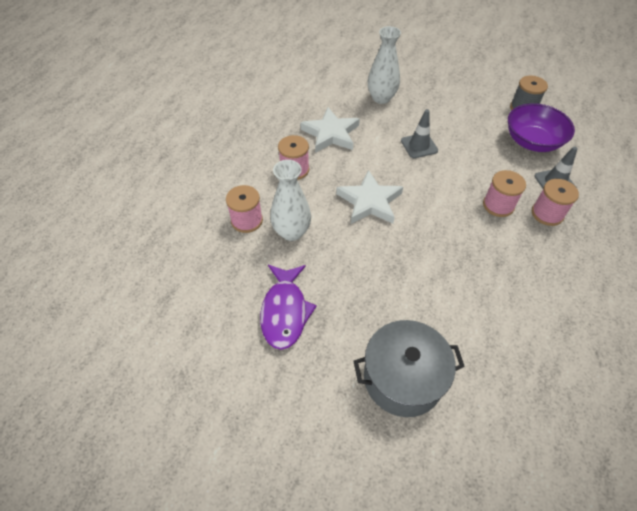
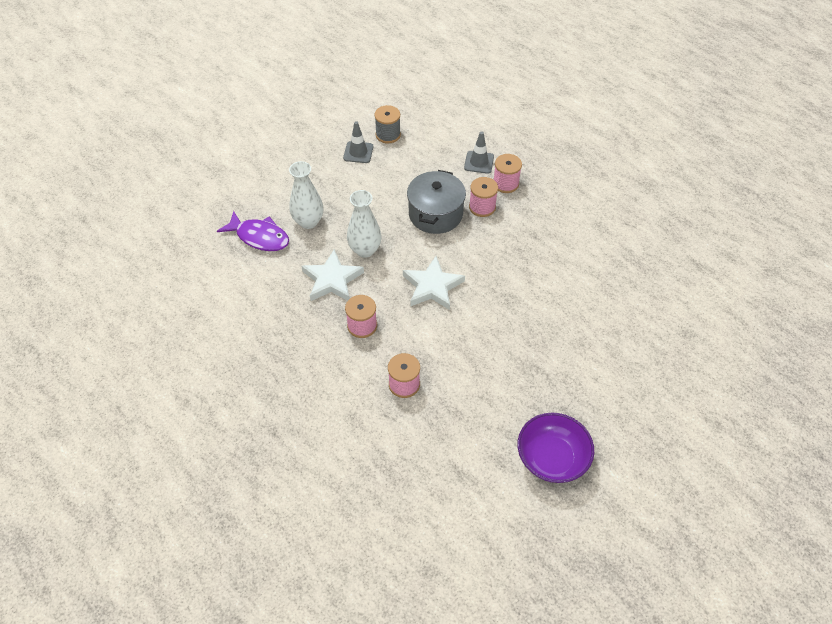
camera: 65 degrees left, 0 degrees up
(285, 311) = (515, 389): purple fish -> purple fish (259, 237)
(291, 232) = (436, 355): white vase -> white vase (365, 250)
(403, 378) = (602, 337): grey pot -> grey pot (435, 214)
(419, 146) = (388, 224): grey traffic cone -> grey traffic cone (358, 152)
(532, 141) = (429, 151): purple bowl -> purple bowl (552, 458)

